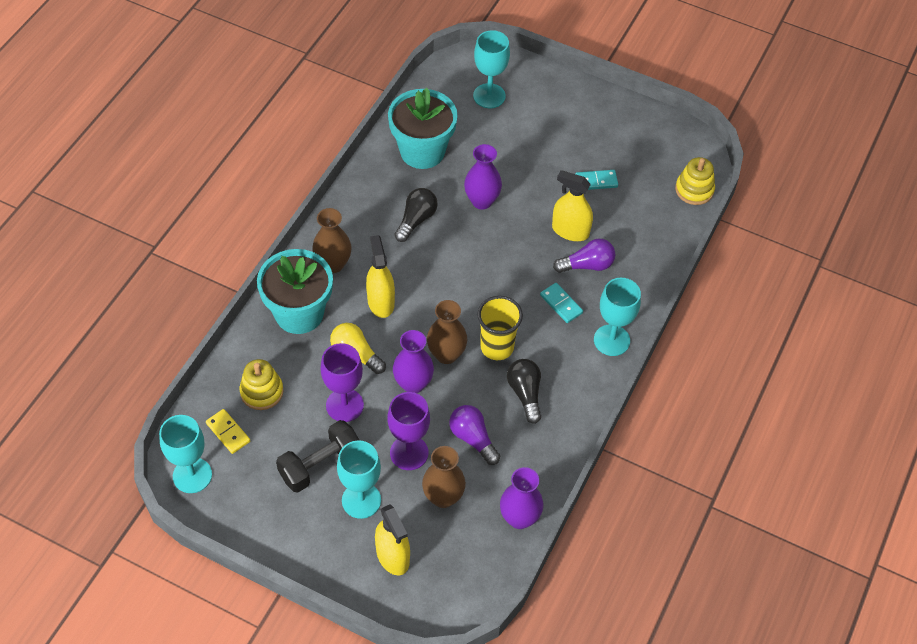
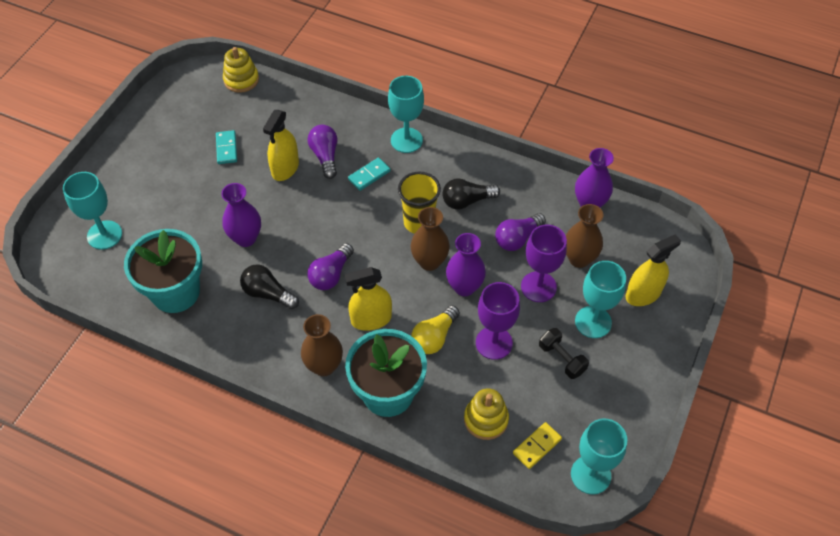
camera: 90 degrees left, 0 degrees up
(320, 465) = (562, 359): black dumbbell -> black dumbbell, size x0.66
(435, 270) = (331, 275): none -> purple light bulb

